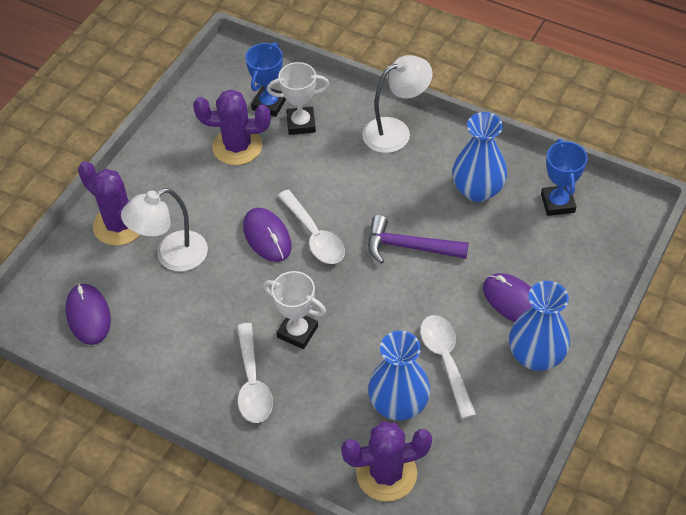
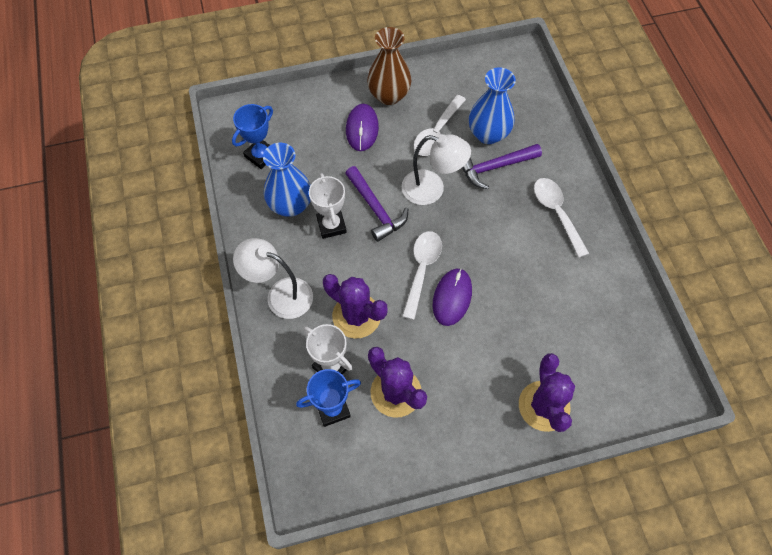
camera: 135 degrees left, 10 degrees up
(88, 315) = (624, 350): purple mouse -> none
(172, 256) = (529, 343): white lamp -> white lamp (432, 189)
(252, 383) = (556, 213): white spoon -> white spoon turned 60 degrees counterclockwise
(297, 332) = (499, 219): white trophy -> white trophy (331, 225)
(354, 376) = (494, 167): none -> purple hammer
(386, 473) = (532, 110): purple cactus -> purple cactus (356, 316)
(536, 356) = (389, 95): blue vase -> brown vase

